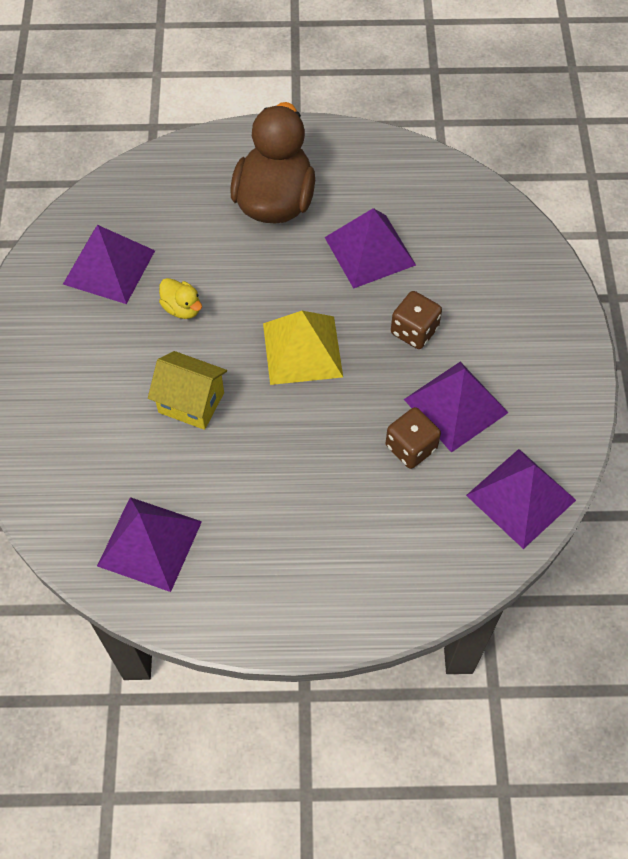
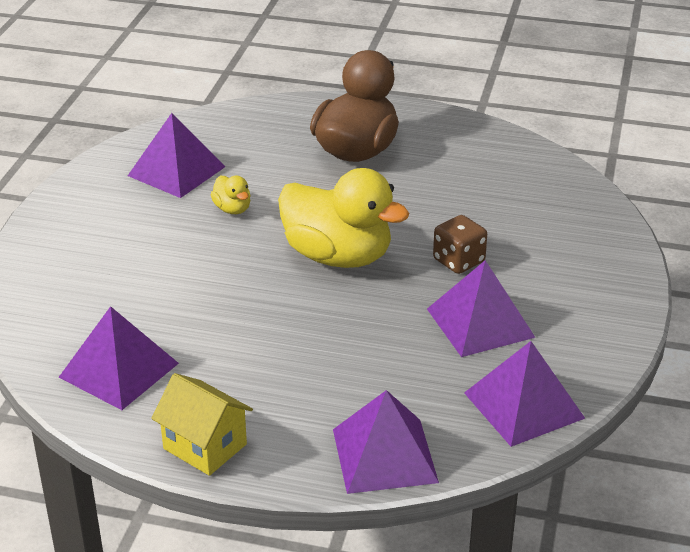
camera: 15 degrees right, 25 degrees down
(191, 402) = (209, 275): yellow house -> yellow house (205, 446)
(302, 350) = (338, 256): yellow pyramid -> yellow duck
(370, 251) = (436, 198): purple pyramid -> purple pyramid (384, 455)
(411, 447) = (419, 346): brown dice -> none

